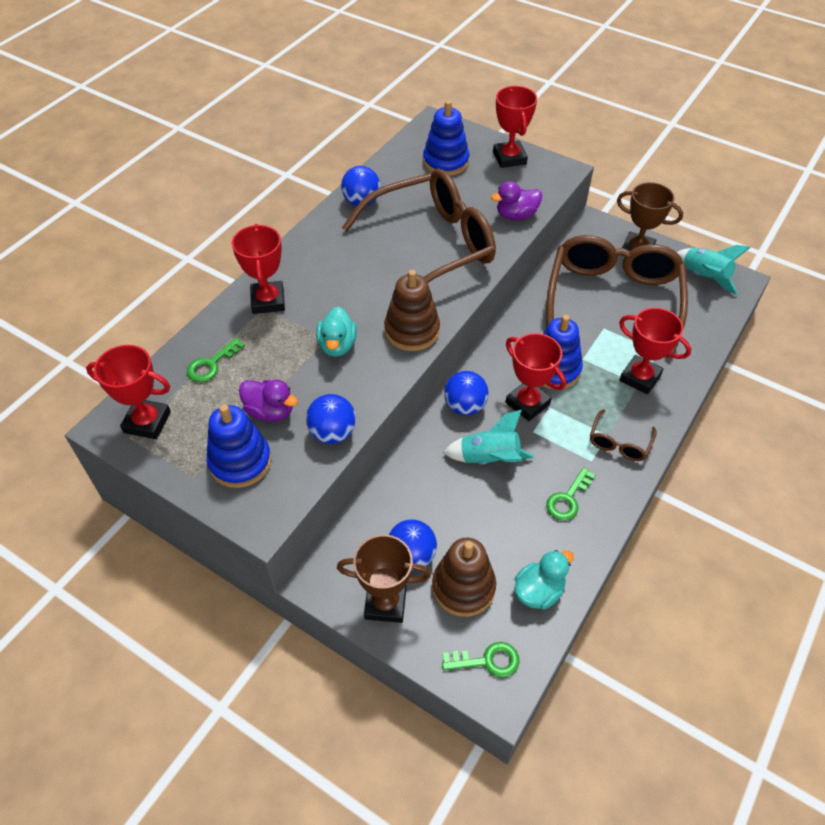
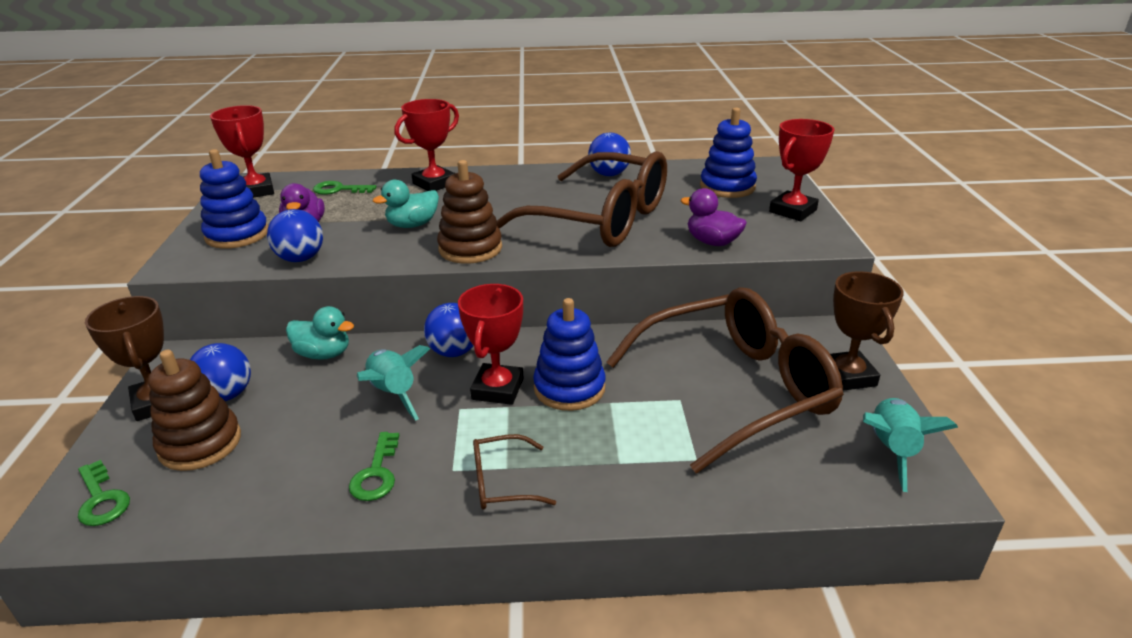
camera: 55 degrees right, 20 degrees down
(538, 591) = (219, 502): turquoise duck -> turquoise duck (323, 354)
(568, 498) = (376, 473): green key -> green key turned 90 degrees counterclockwise
(640, 378) = (631, 459): red trophy -> none

